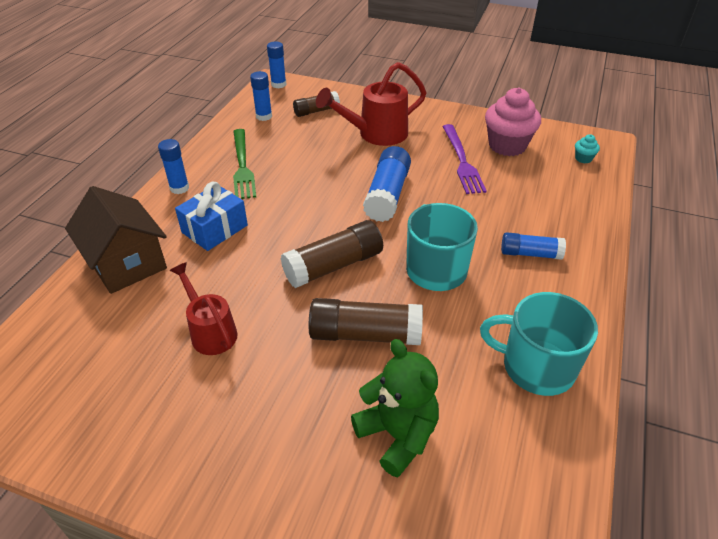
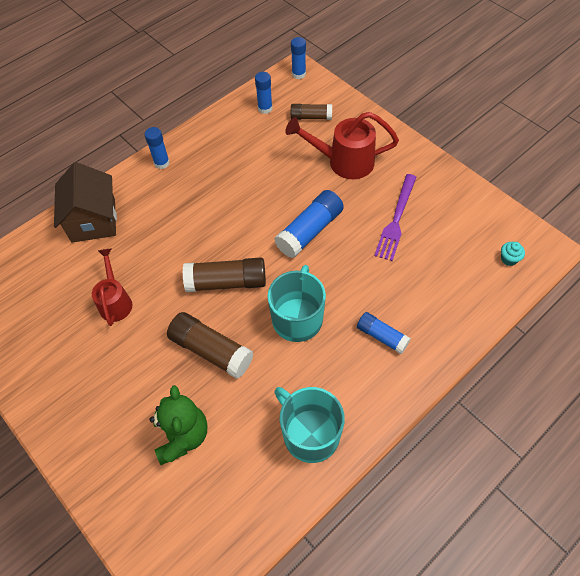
camera: 30 degrees right, 15 degrees up
(215, 229) = (165, 213): blue gift -> none
(242, 166) = (218, 157): green fork -> none
(507, 146) = (449, 218): pink cupcake -> none

